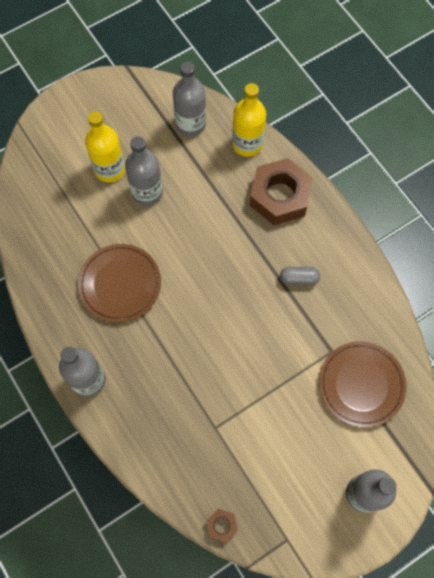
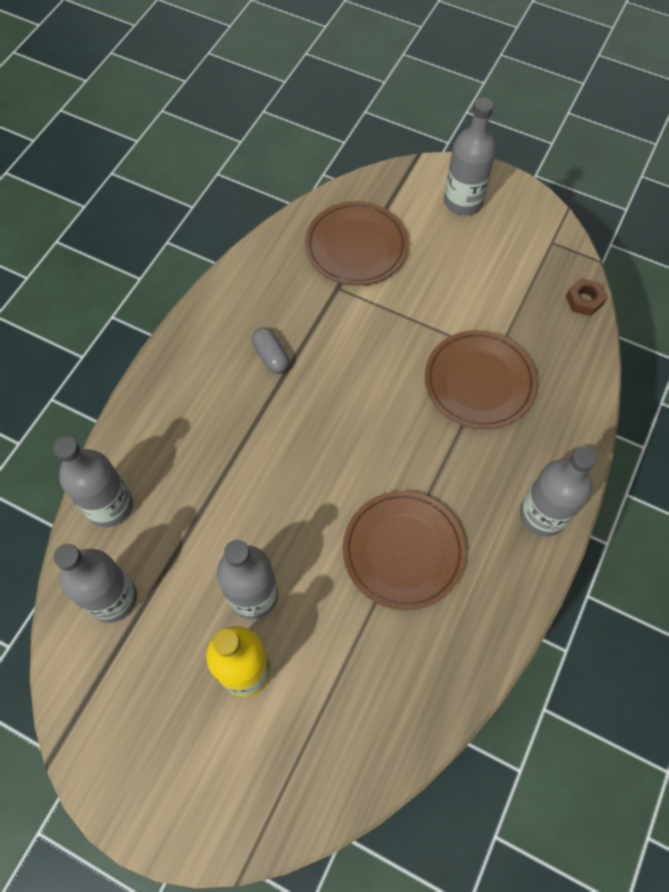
camera: 120 degrees left, 5 degrees down
(201, 401) = (479, 382): none -> brown plate
(247, 144) = (110, 506): yellow bottle -> grey bottle
(280, 196) = (170, 428): brown nut -> none

